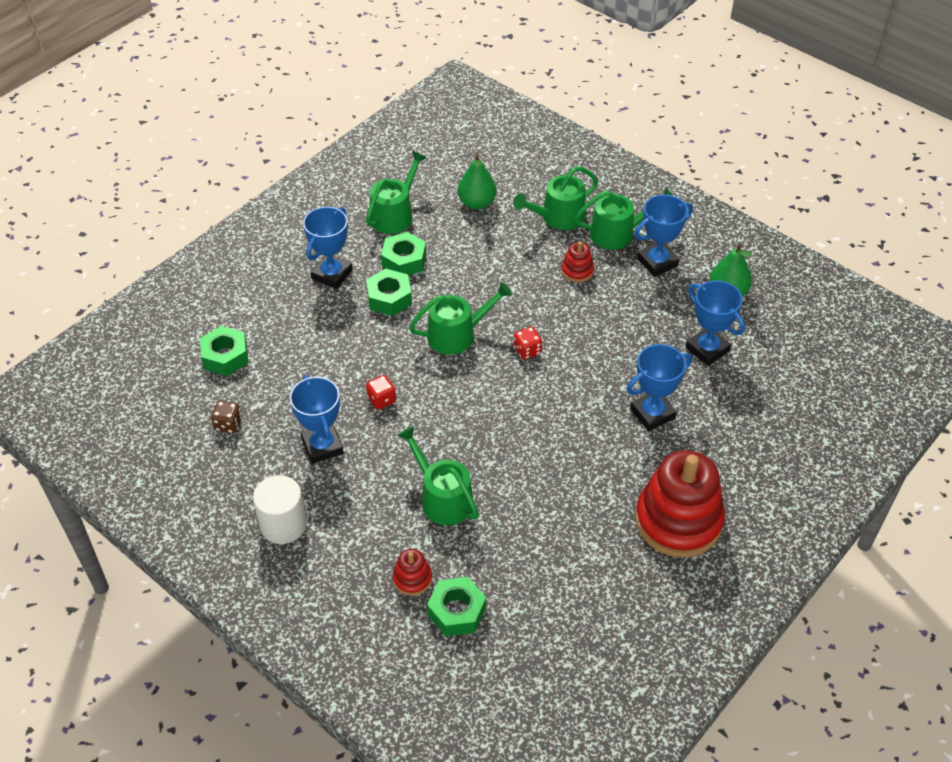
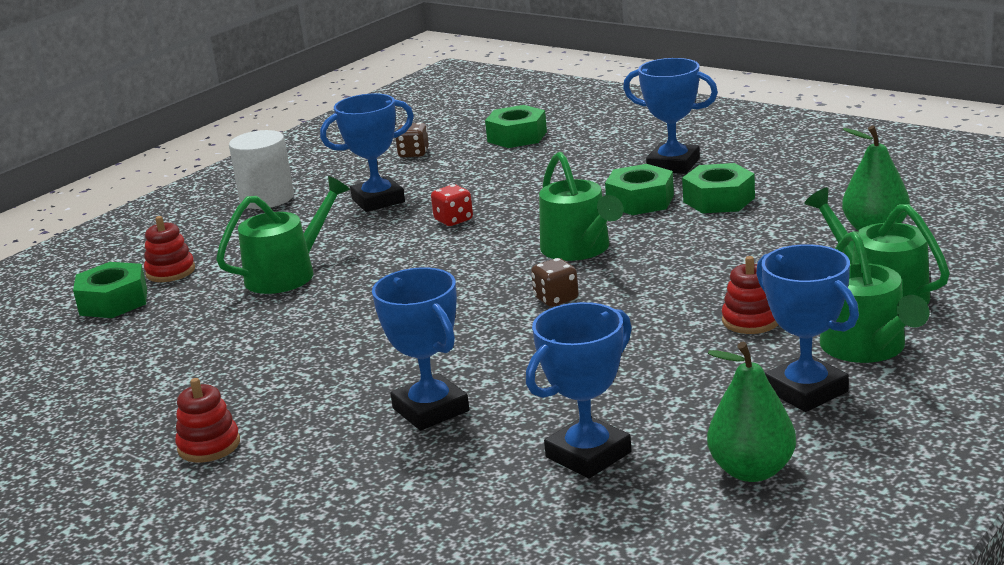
camera: 90 degrees right, 25 degrees down
(394, 215) = (813, 182): green watering can -> none
(527, 351) = (556, 299): red dice -> brown dice
(678, 520) = (209, 445): red stacking toy -> red stacking toy, size x0.44

